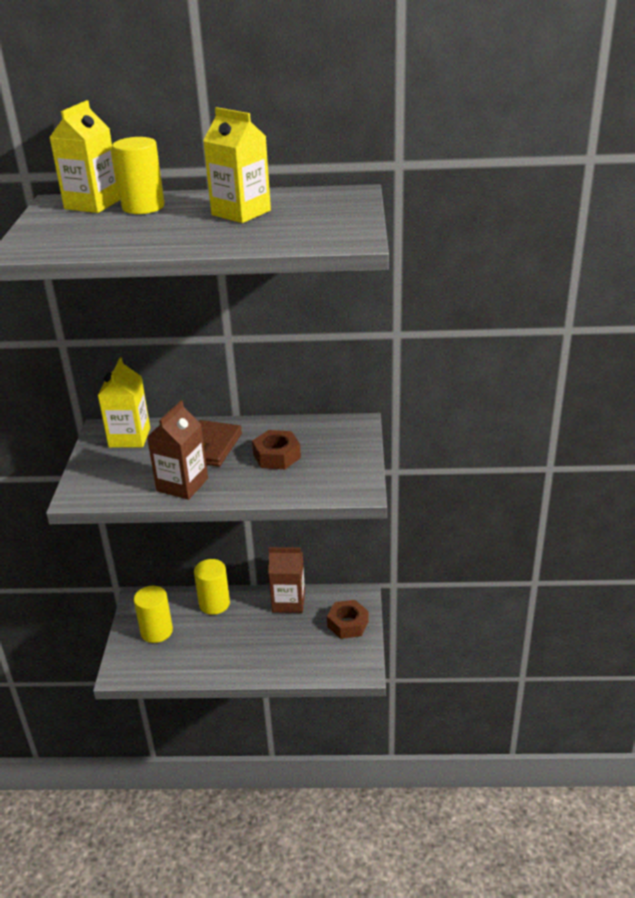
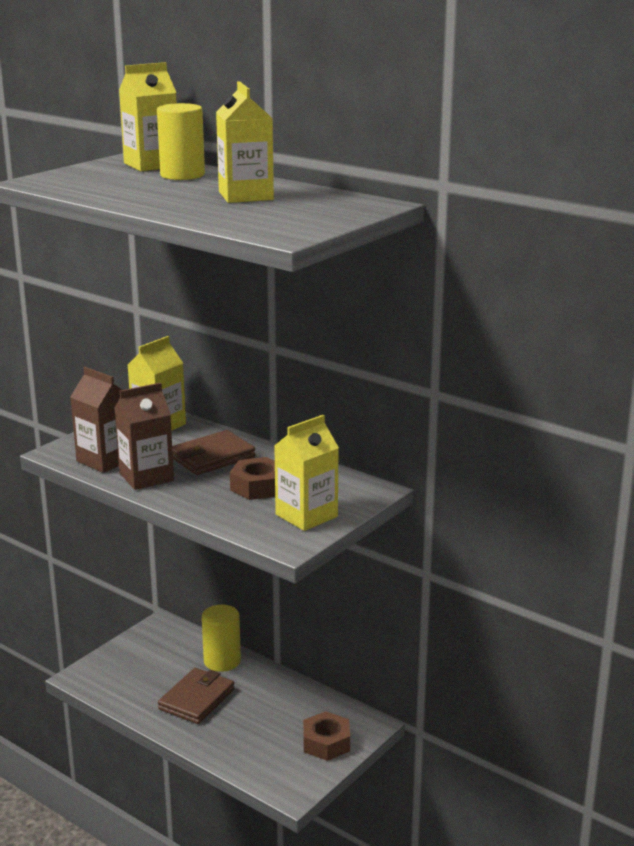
camera: 35 degrees right, 10 degrees down
(156, 631) = (146, 659): yellow cylinder -> none
(227, 641) = (196, 699): none -> brown wallet
(288, 602) = (292, 693): brown carton -> brown carton (105, 460)
(341, 463) = (306, 516): none -> yellow carton

